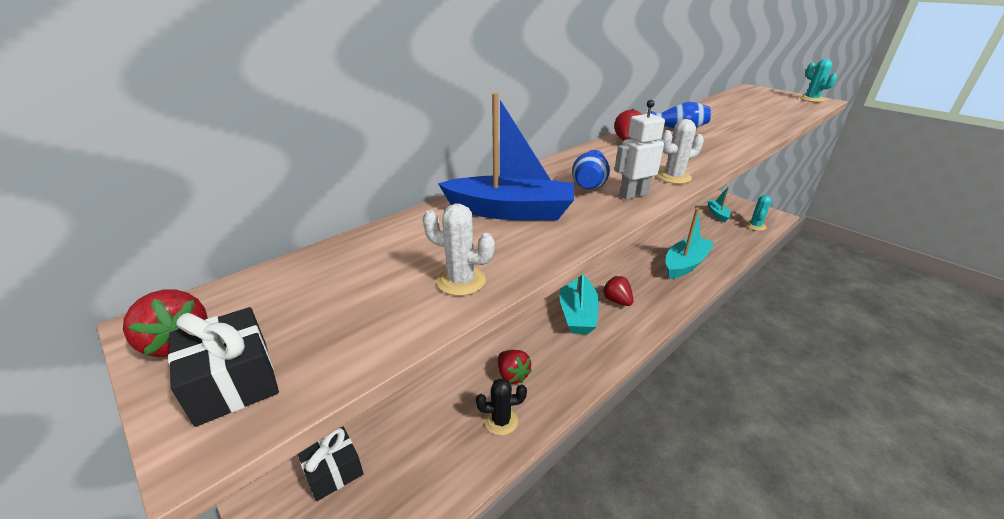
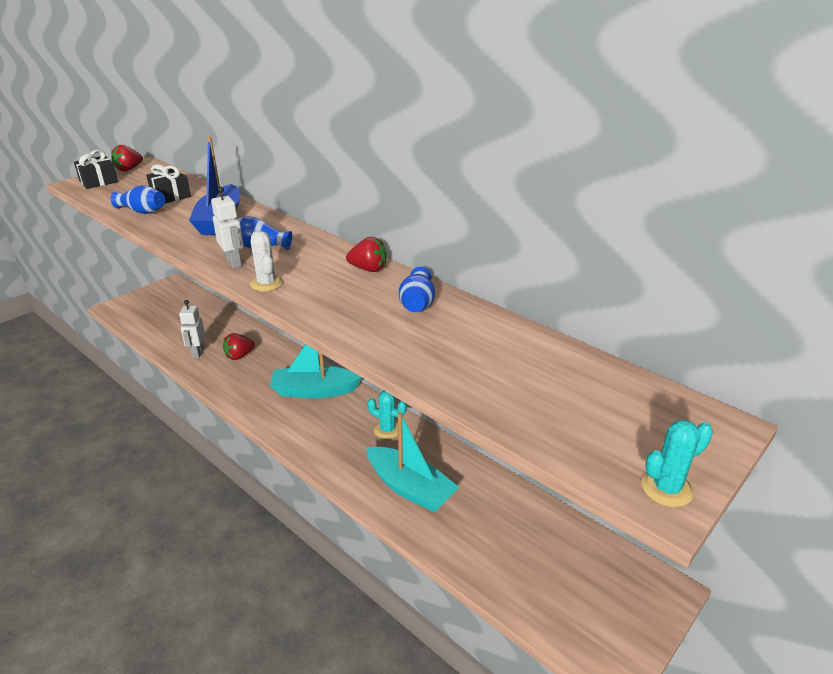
camera: 85 degrees right, 0 degrees up
(333, 471) = (181, 299): black gift -> black gift (171, 195)
(461, 281) = (142, 211): white cactus -> blue vase
(501, 421) = (197, 353): black cactus -> white robot
(617, 301) = (331, 418): red strawberry -> none
(717, 214) = (584, 564): turquoise boat -> none
(755, 226) = (553, 613): turquoise cactus -> turquoise cactus (387, 430)

